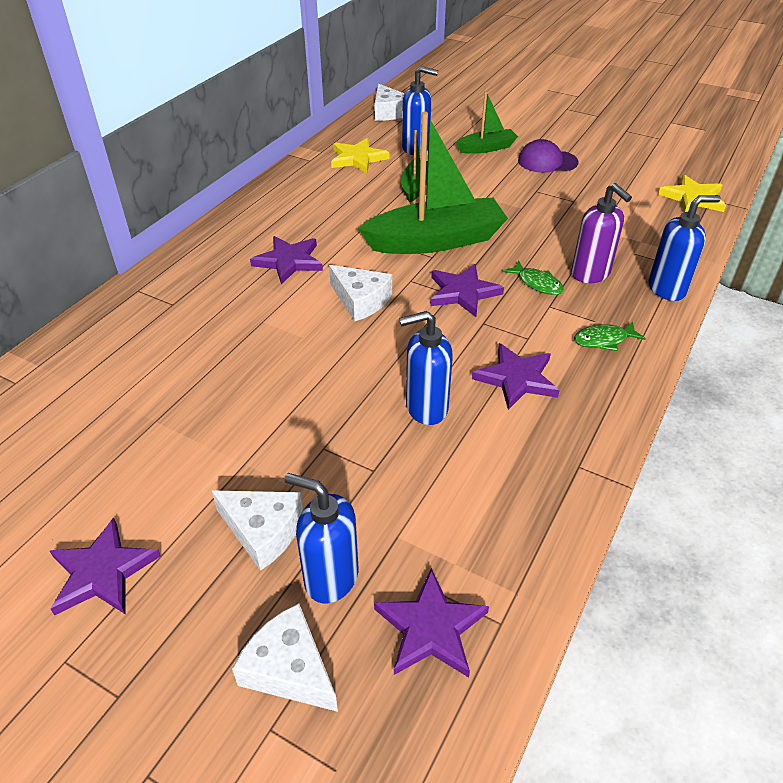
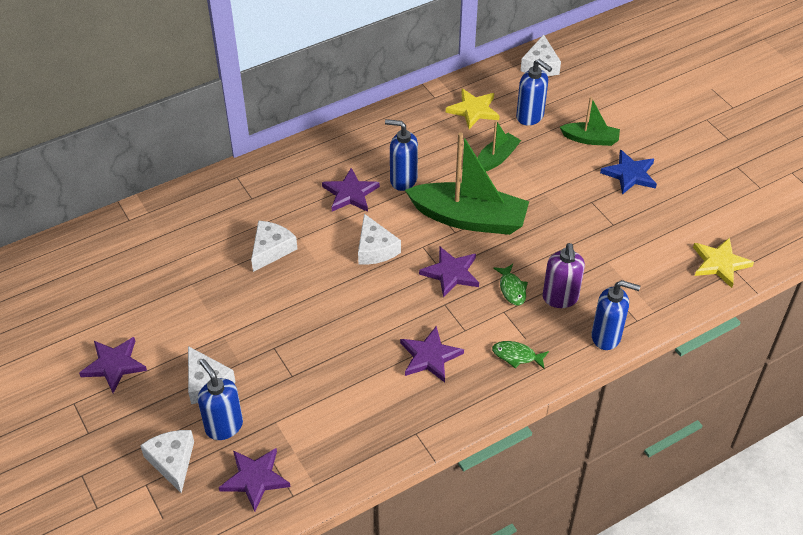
camera: 30 degrees right, 5 degrees up
(237, 345) = (271, 249): none -> white cheese
(426, 408) = (354, 350): blue soap dispenser -> blue soap dispenser (403, 180)
(547, 161) = (630, 174): purple cap -> blue star

